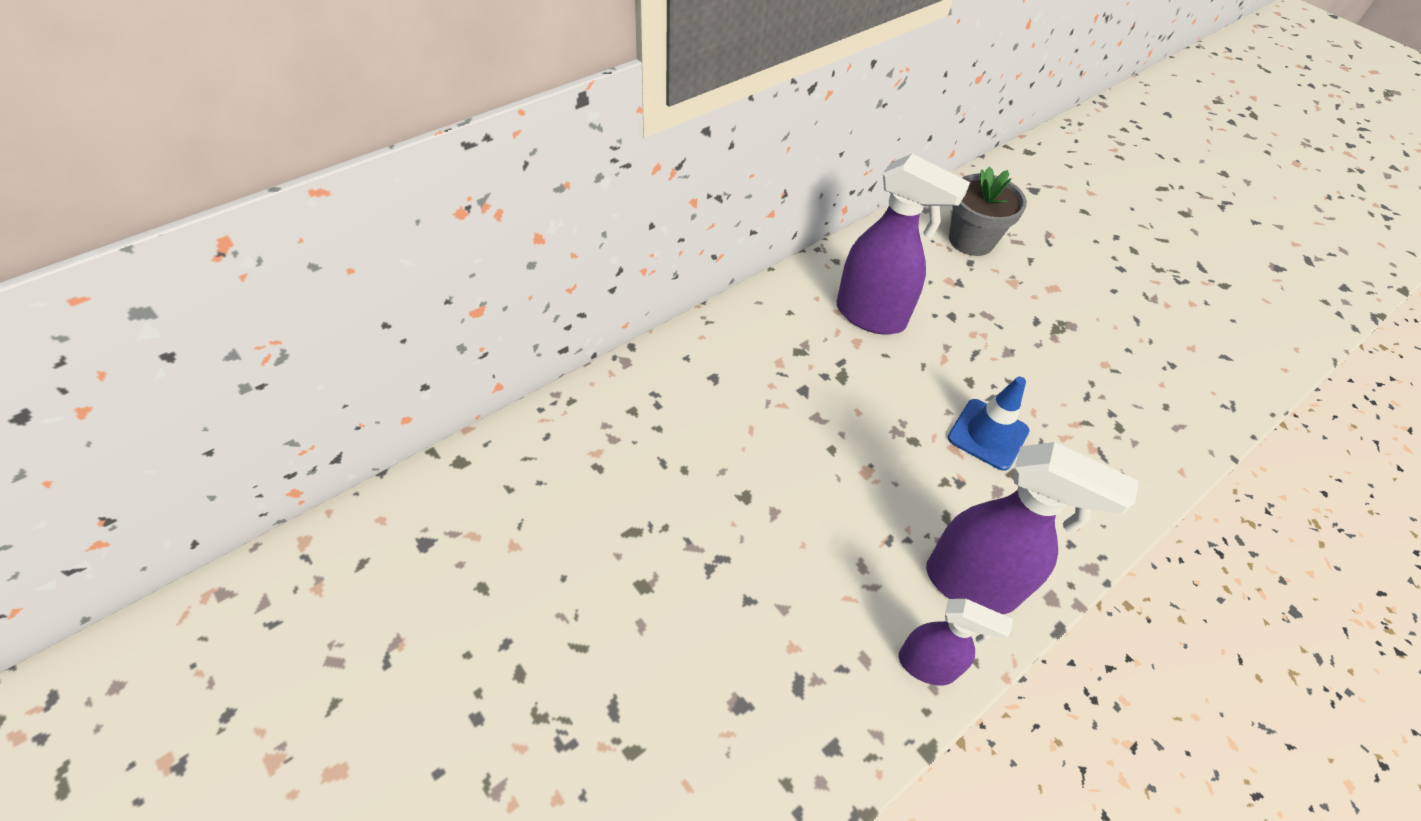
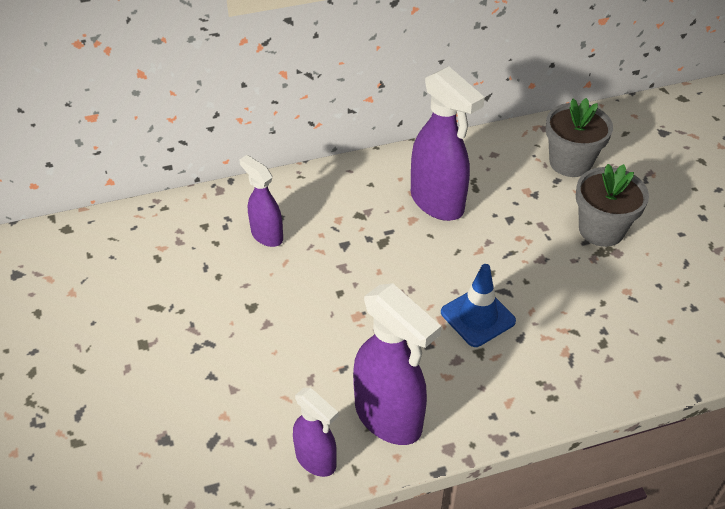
camera: 25 degrees right, 5 degrees down
(711, 403) = (266, 235): none -> purple spray bottle
(1043, 305) = (601, 229): none -> grey flower pot

